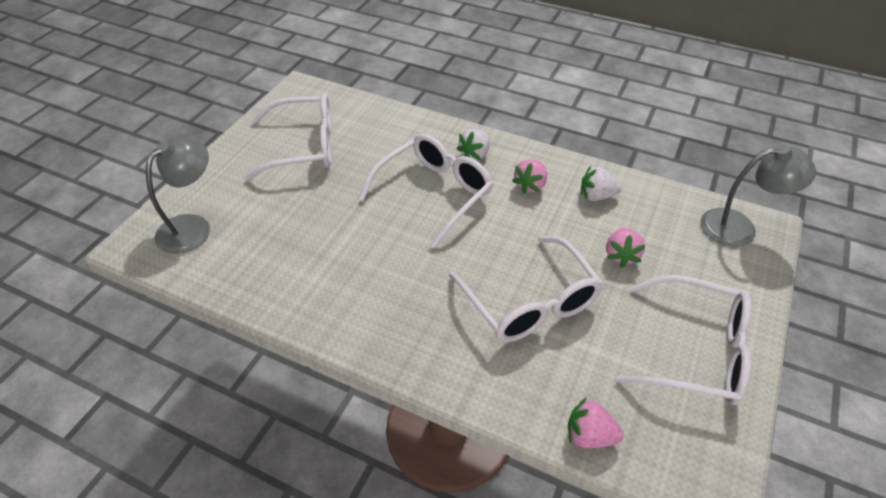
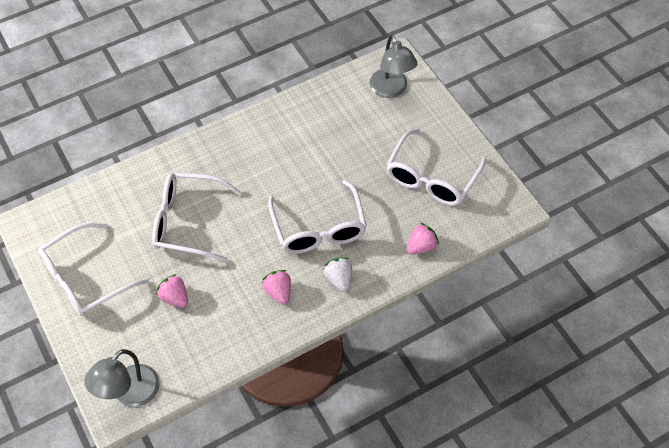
camera: 125 degrees right, 10 degrees up
(589, 436) = (95, 192): pink strawberry -> pink strawberry (421, 246)
(596, 196) = (233, 326): white strawberry -> none

